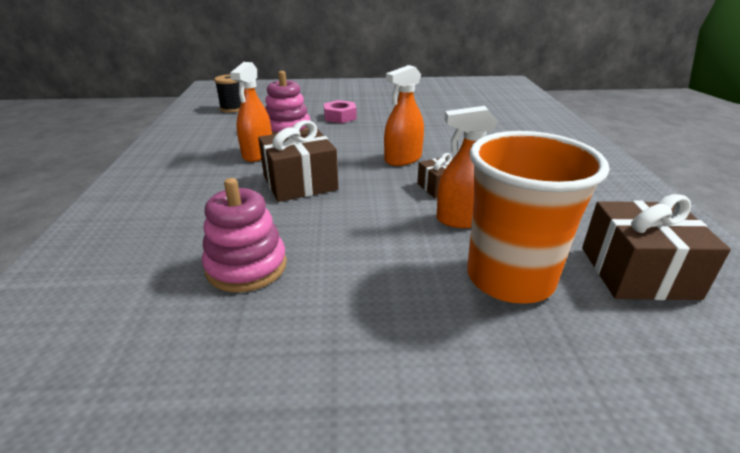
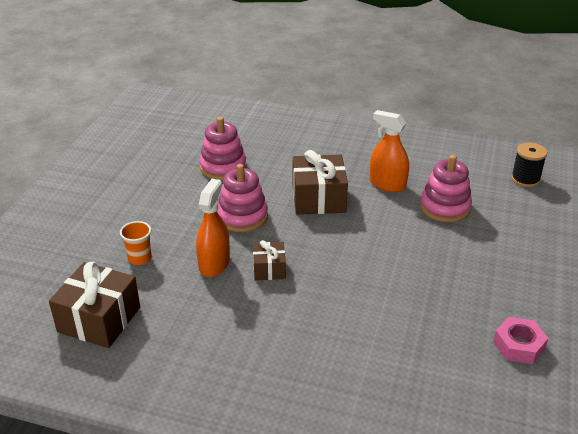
camera: 110 degrees right, 5 degrees up
(340, 117) = (477, 249): pink nut -> pink nut (518, 345)
(363, 221) = (242, 216): none -> pink stacking toy
(403, 159) = (337, 264): orange spray bottle -> none
(510, 278) = (139, 258): orange cup -> orange cup, size x0.41

